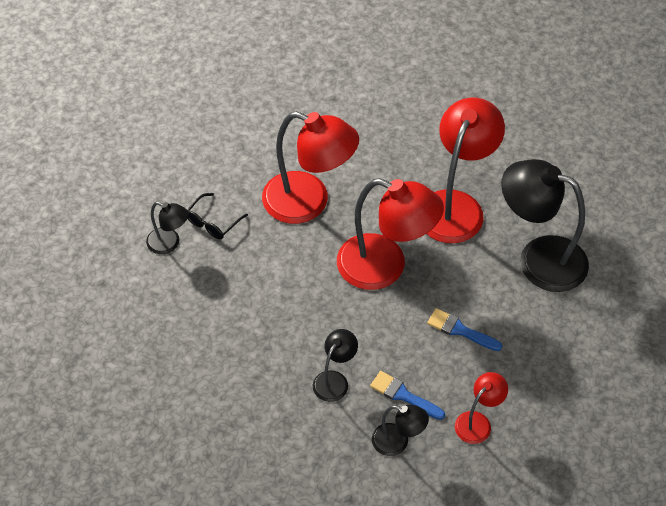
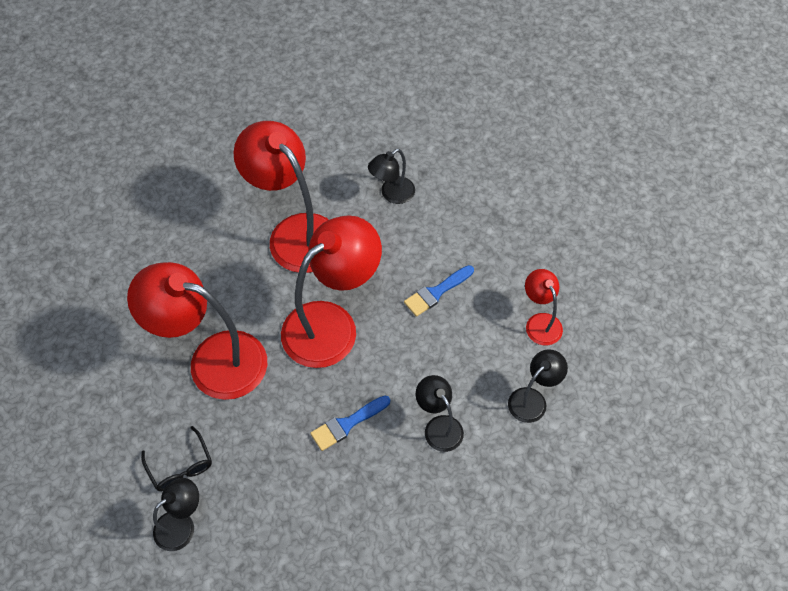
camera: 65 degrees left, 5 degrees up
(308, 202) = (212, 360): red lamp -> red lamp turned 120 degrees counterclockwise
(403, 395) = (484, 372): blue brush -> blue brush (347, 424)
(539, 258) = (392, 194): black lamp -> black lamp, size x0.49

